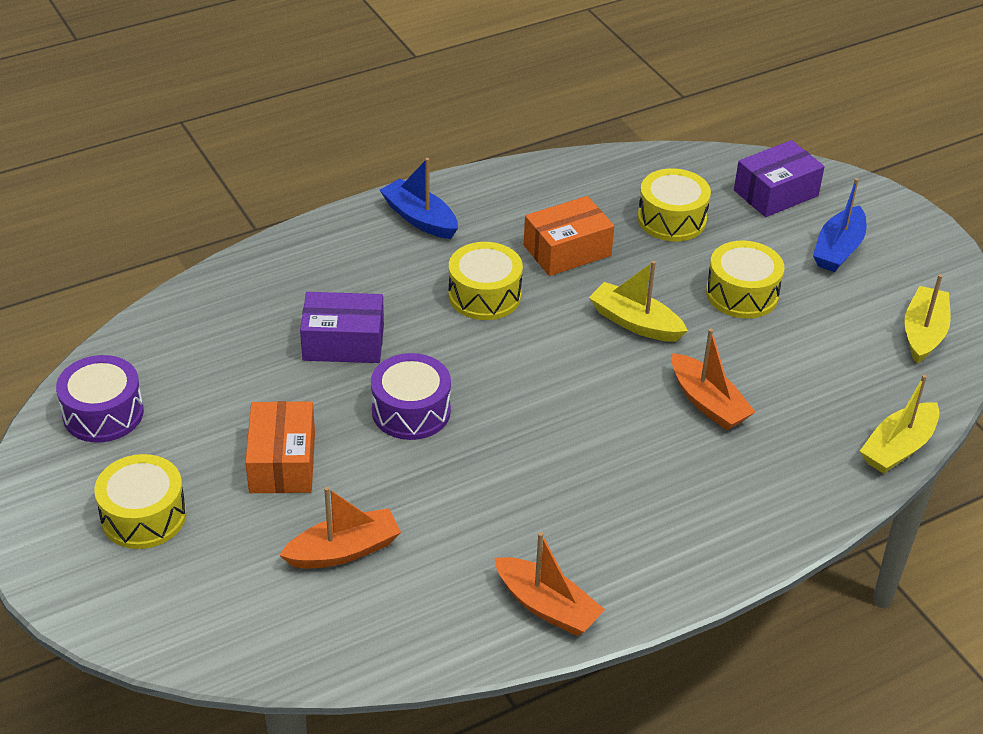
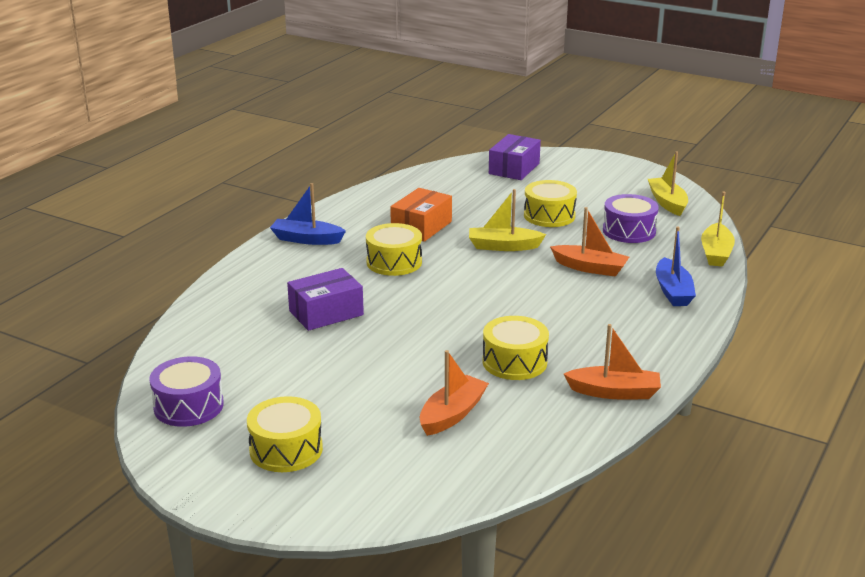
camera: 30 degrees left, 15 degrees down
(282, 462) = (355, 385): orange box -> none
(411, 411) = (413, 331): purple drum -> purple drum (629, 231)
(671, 219) = (468, 196): yellow drum -> yellow drum (514, 362)
(838, 249) = (578, 182): blue boat -> blue boat (673, 291)

